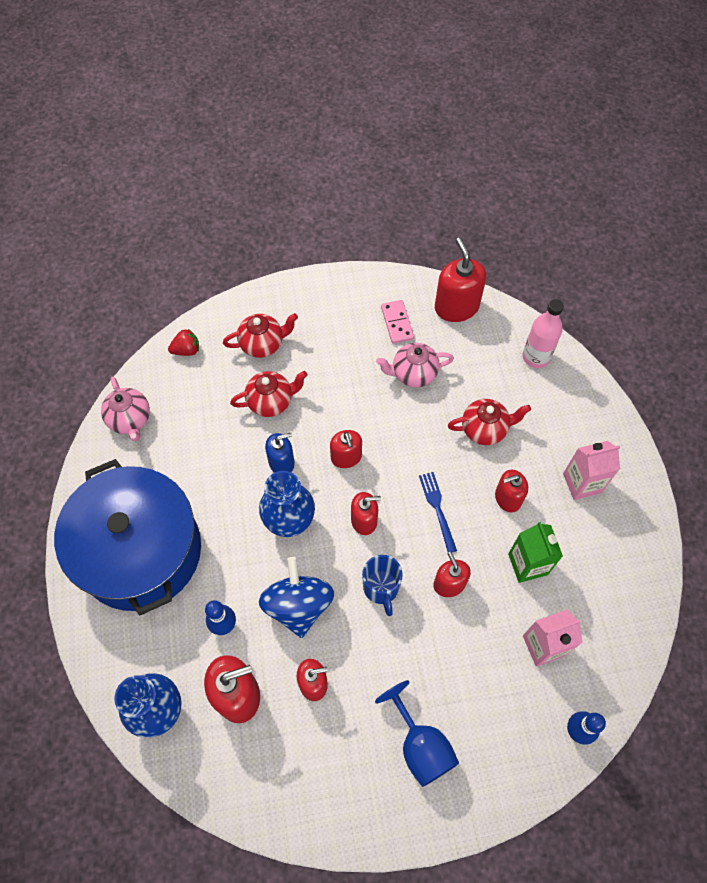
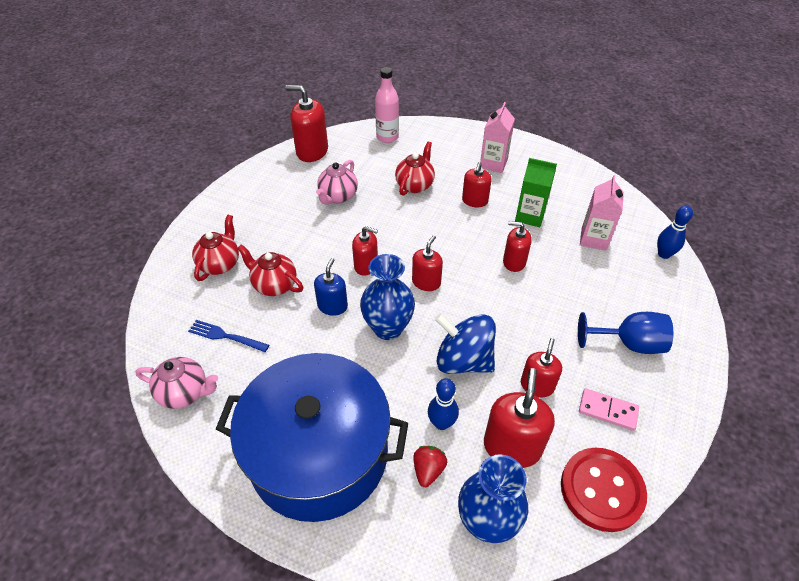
camera: 55 degrees left, 15 degrees down
(186, 350) = (167, 315): red strawberry -> red strawberry (428, 470)
(242, 790) = (601, 490): none -> red button
(271, 401) = (274, 285): red teapot -> red teapot turned 75 degrees counterclockwise
(381, 588) = (489, 301): blue mug -> none
(397, 323) = (290, 184): pink domino -> pink domino (607, 411)
(437, 508) = (452, 238): blue fork -> blue fork (226, 336)

